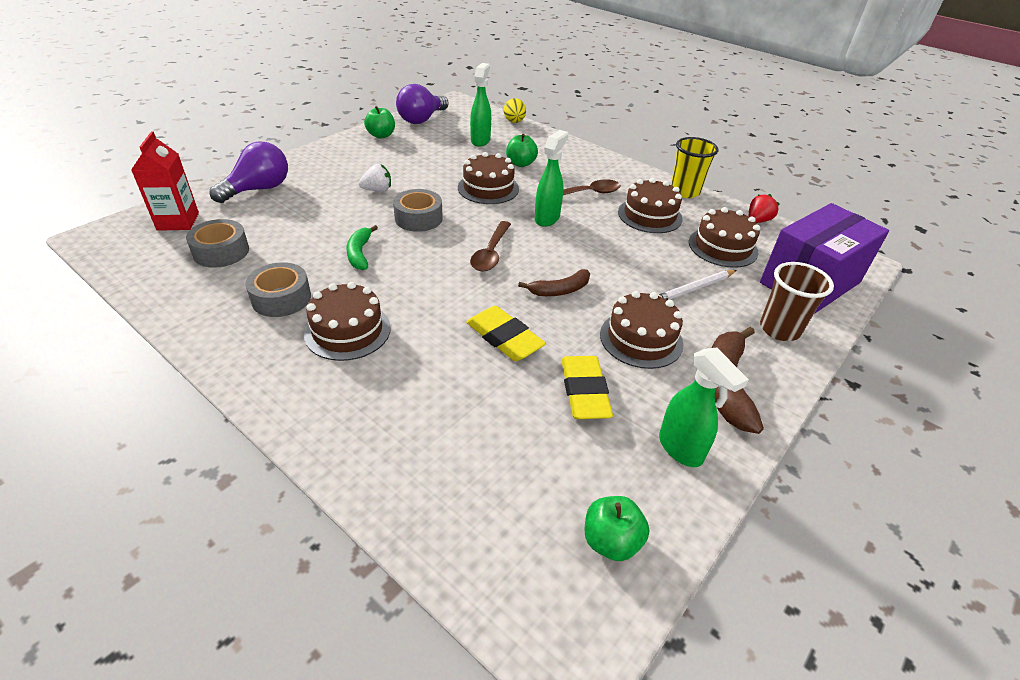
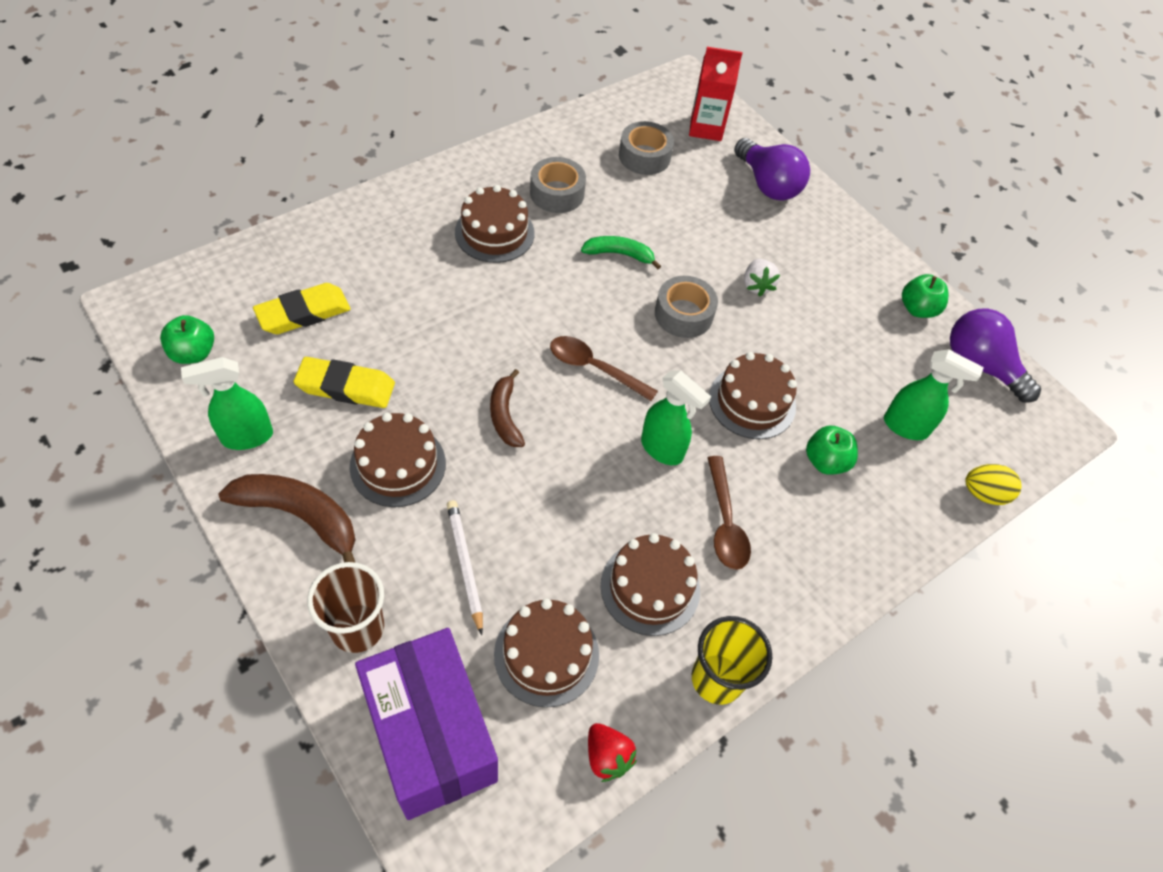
camera: 100 degrees right, 15 degrees up
(504, 338) = (443, 344): yellow eraser -> yellow eraser (303, 313)

